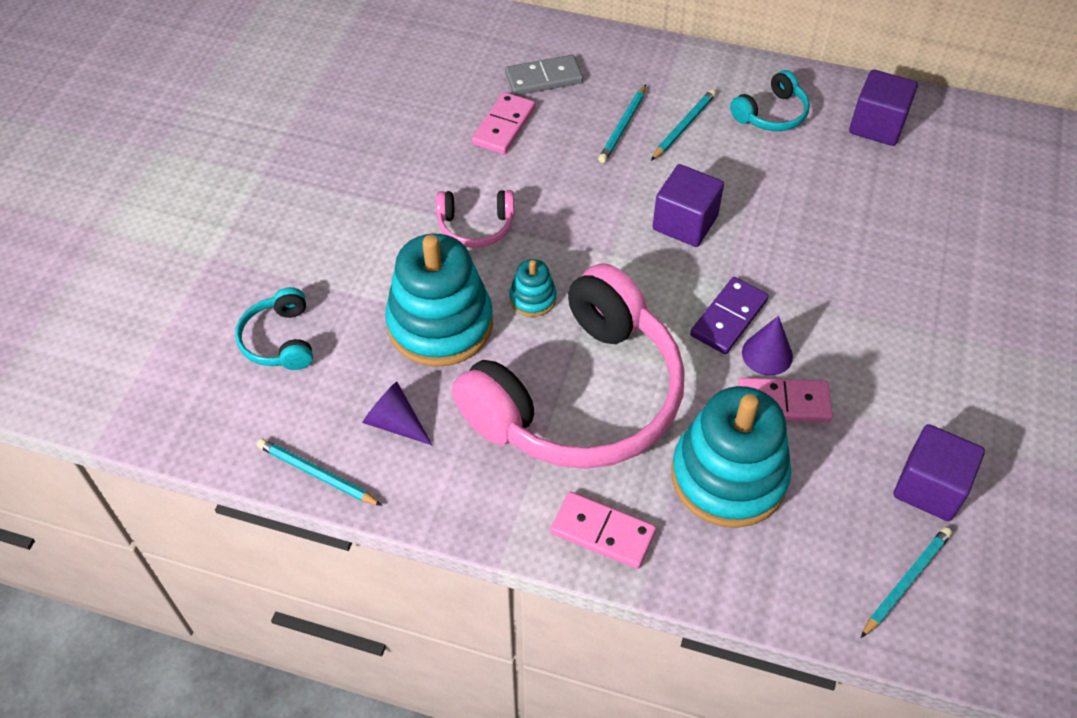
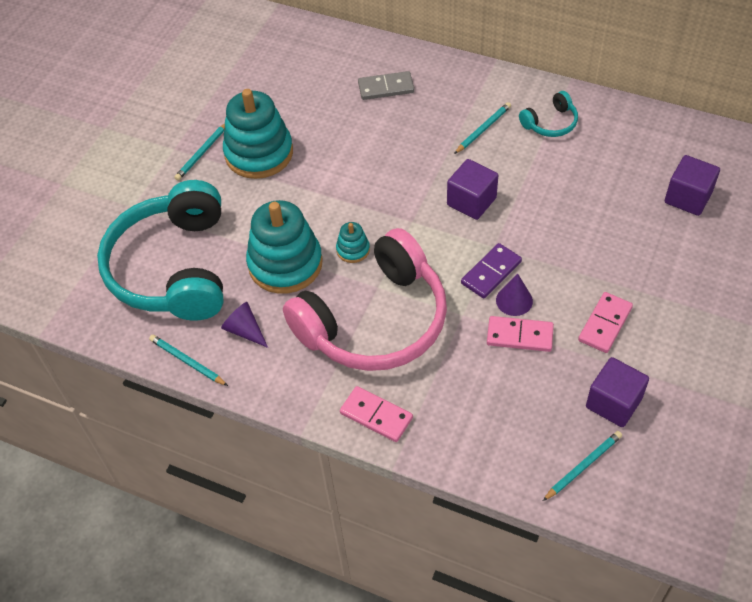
camera: 10 degrees right, 0 degrees up
(279, 340) = (173, 268): turquoise headphones -> turquoise headphones, size x2.41
(476, 226) = (320, 195): pink headphones -> none
(504, 126) = (351, 122): pink domino -> pink domino (605, 324)
(623, 126) = (438, 127): turquoise pencil -> turquoise pencil (202, 153)
(728, 476) = (470, 384): turquoise stacking toy -> turquoise stacking toy (259, 153)
(877, 125) = (629, 136): purple cube -> purple cube (688, 197)

